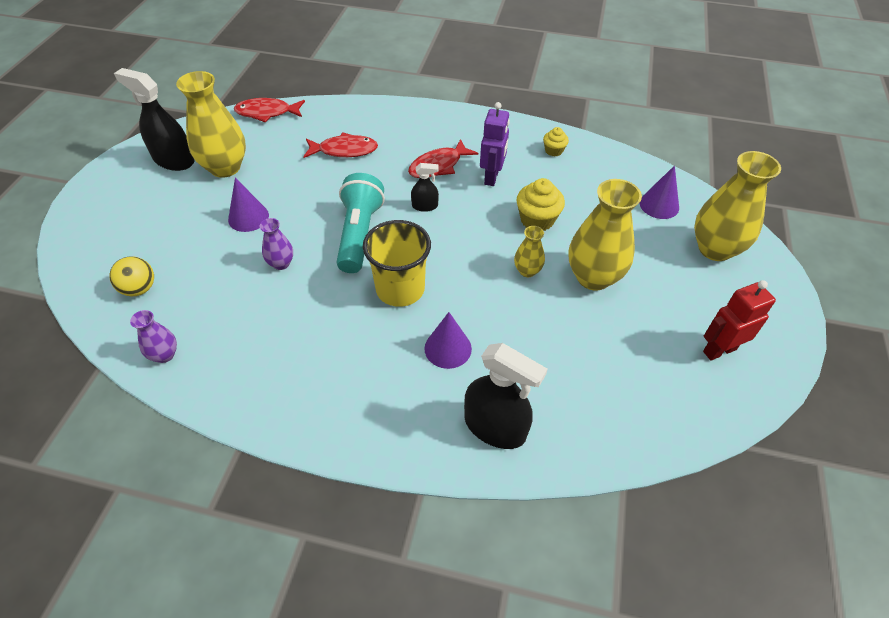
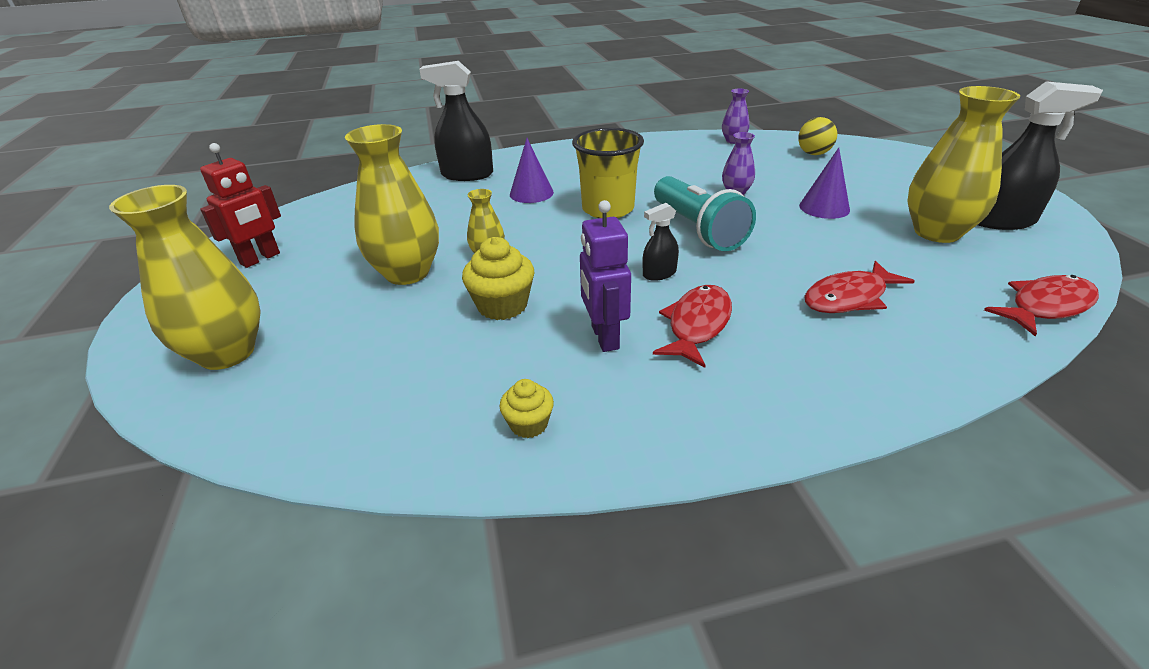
camera: 155 degrees right, 15 degrees down
(659, 205) = (309, 389): purple cone -> none

